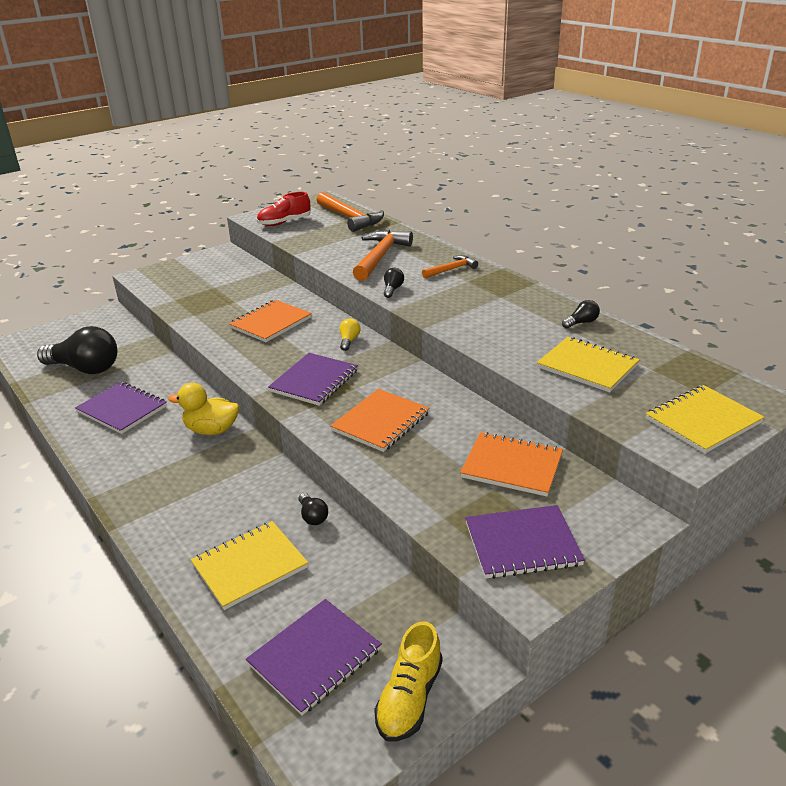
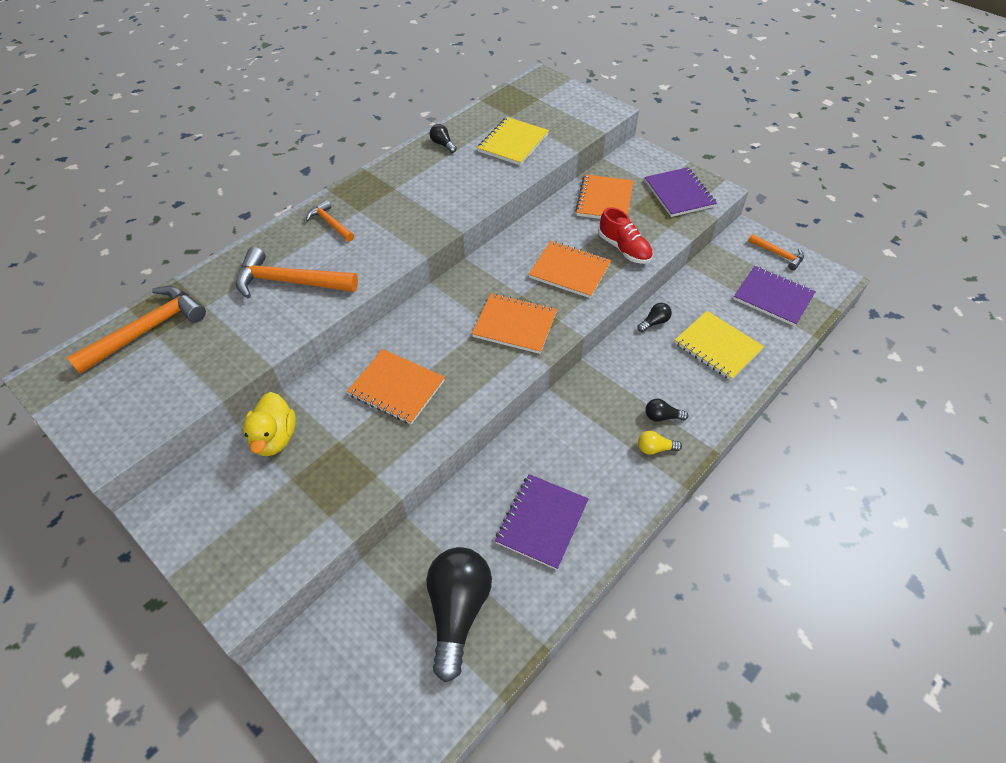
camera: 100 degrees left, 20 degrees up
(211, 430) = (561, 422): yellow duck -> yellow duck (275, 438)
(284, 222) = (145, 403): red shoe -> red shoe (624, 249)
(314, 381) = (515, 325): purple notebook -> orange notebook
(349, 341) = (434, 313): yellow light bulb -> yellow light bulb (655, 448)
(392, 289) = (379, 261): black light bulb -> black light bulb (662, 416)
(409, 698) = (778, 254): yellow shoe -> orange hammer
(703, 421) = (571, 101): yellow notebook -> none

